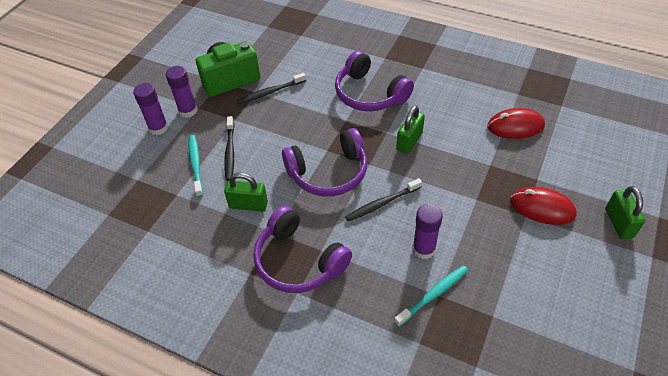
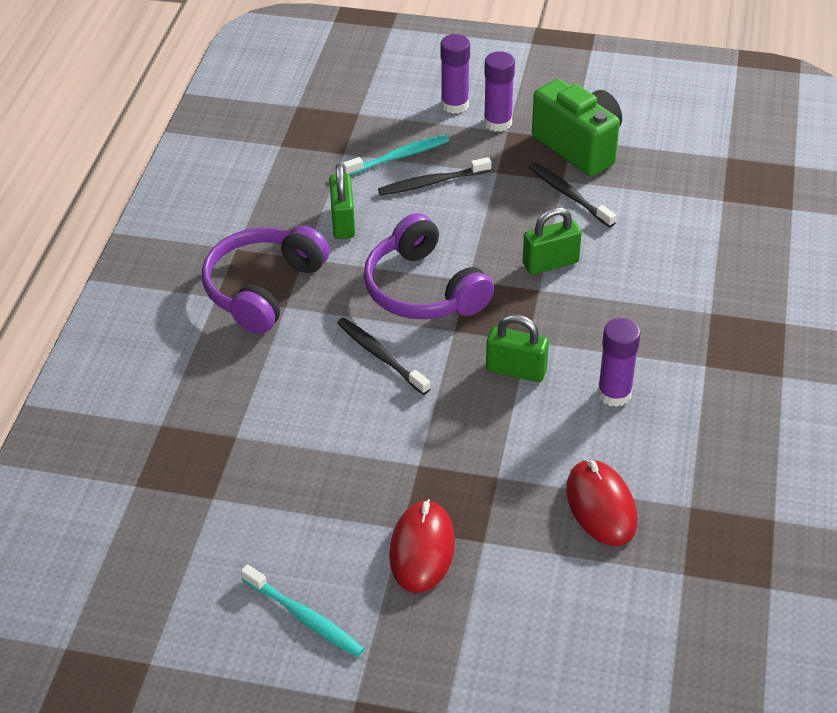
camera: 75 degrees right, 5 degrees down
(369, 94) = (609, 307): purple headphones -> none
(423, 249) = (309, 412): purple glue stick -> purple glue stick (614, 394)
(433, 295) = (235, 430): turquoise toothbrush -> turquoise toothbrush (304, 617)
(618, 223) = (415, 655): green padlock -> green padlock (550, 263)

